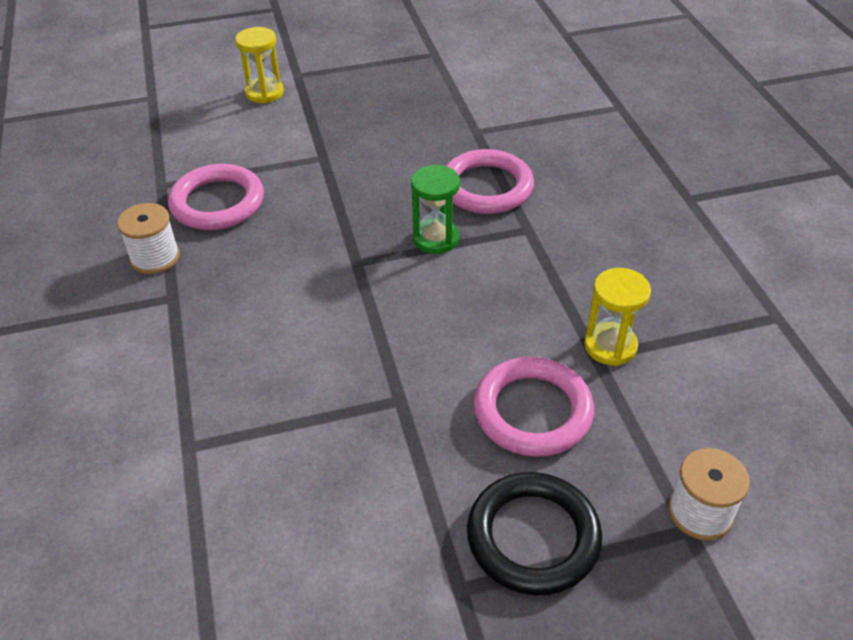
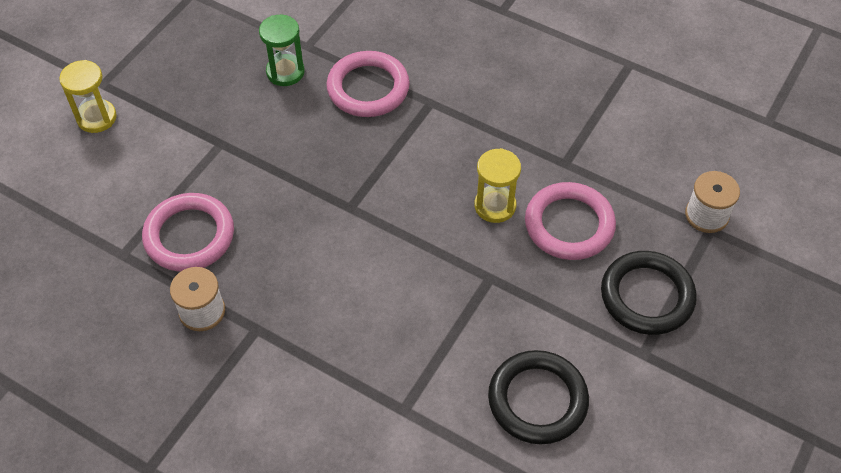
camera: 45 degrees left, 10 degrees up
(304, 539) = (537, 400): none -> black ring
(436, 239) = (381, 152): green hourglass -> green hourglass (285, 72)
(610, 346) = (565, 150): yellow hourglass -> yellow hourglass (495, 206)

